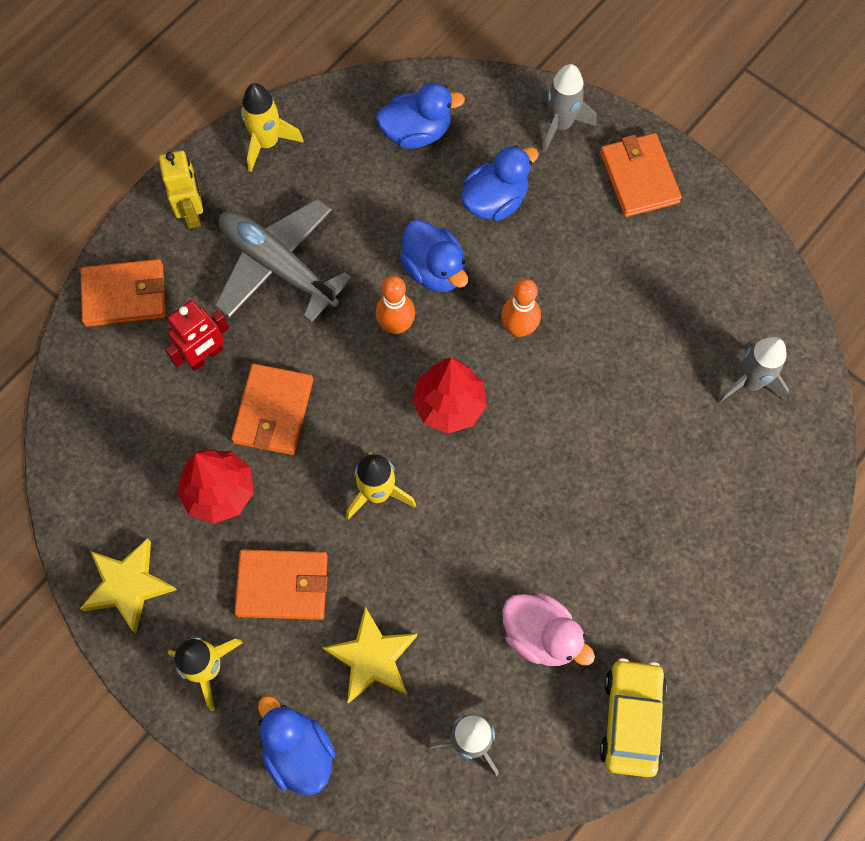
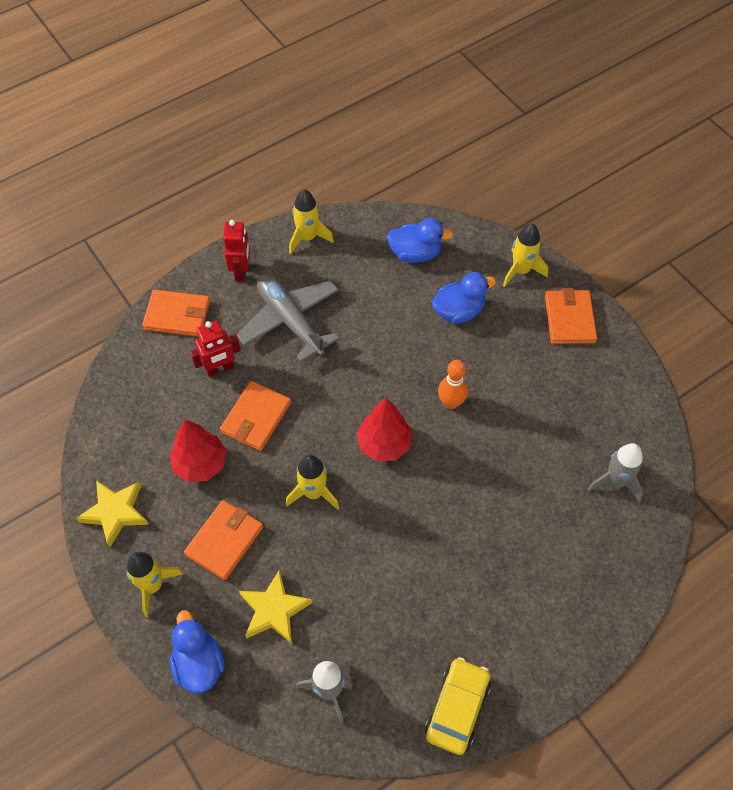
camera: 15 degrees right, 10 degrees down
(192, 212) = (241, 271): yellow robot -> red robot
(282, 585) = (224, 541): orange wallet -> orange wallet turned 75 degrees counterclockwise
(396, 325) = (362, 380): orange bowling pin -> none
(434, 270) = (401, 348): blue duck -> none
(541, 635) = (405, 627): pink duck -> none
(560, 125) = (521, 271): grey rocket -> yellow rocket

